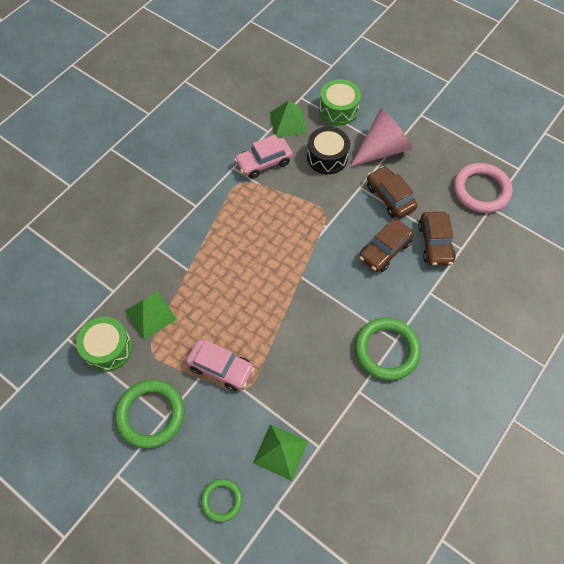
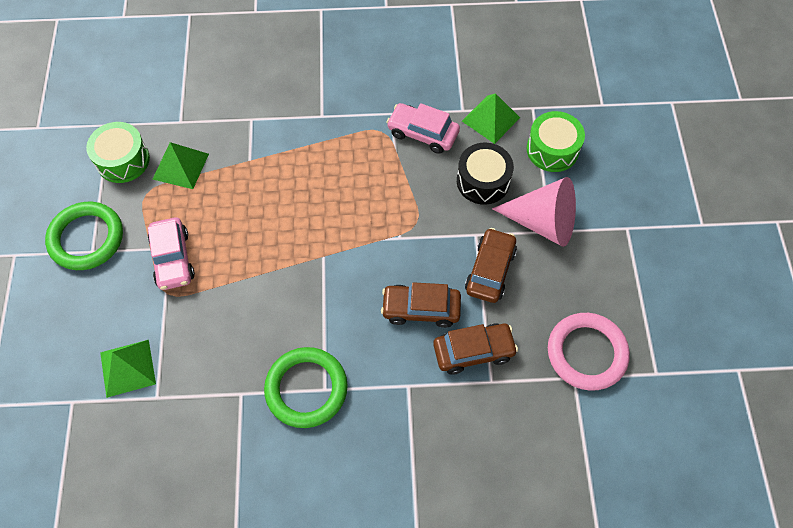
camera: 50 degrees right, 0 degrees up
(221, 500) = (47, 352): green ring -> none
(435, 243) = (473, 351): brown car -> brown car turned 150 degrees counterclockwise

